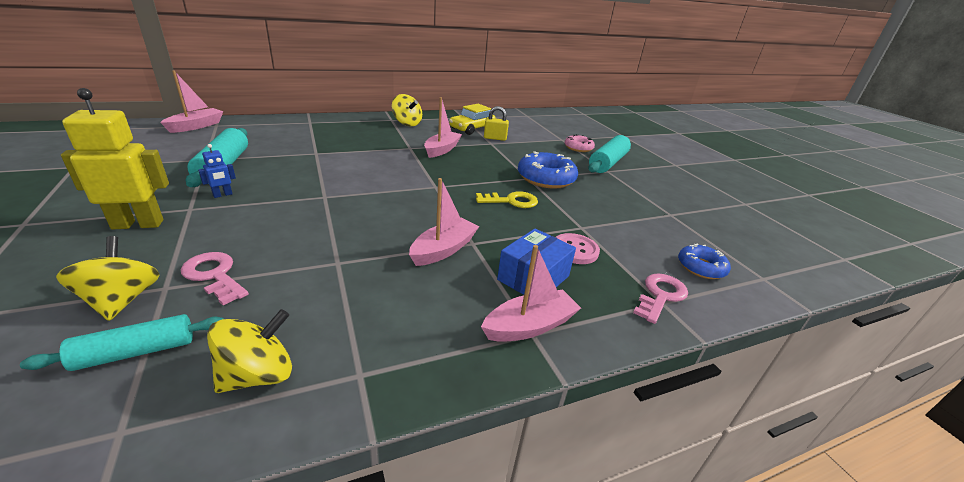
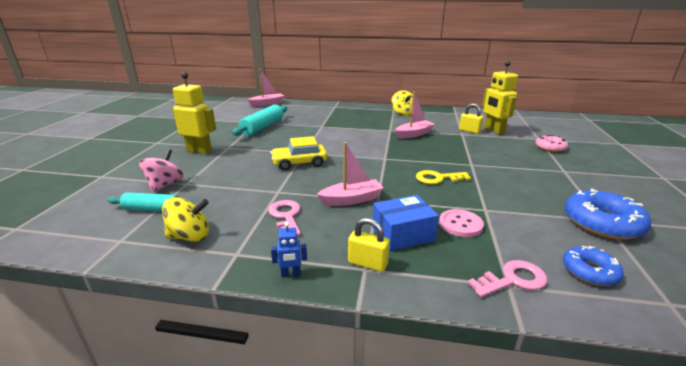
camera: 35 degrees right, 5 degrees down
(122, 300) = (165, 185): yellow spinning top -> pink spinning top
(214, 275) = (211, 183): pink key -> pink key (286, 216)
(222, 195) = (249, 143): blue robot -> blue robot (291, 274)
(472, 129) = (455, 122): yellow car -> yellow car (299, 163)
(511, 201) = (438, 178): yellow key -> yellow key turned 150 degrees clockwise
(517, 135) = (493, 131): none -> yellow robot
(529, 326) = (367, 263): pink boat -> yellow padlock
(546, 178) = (488, 167): blue donut -> blue donut (602, 223)
(607, 163) = (572, 164): turquoise rolling pin -> none

